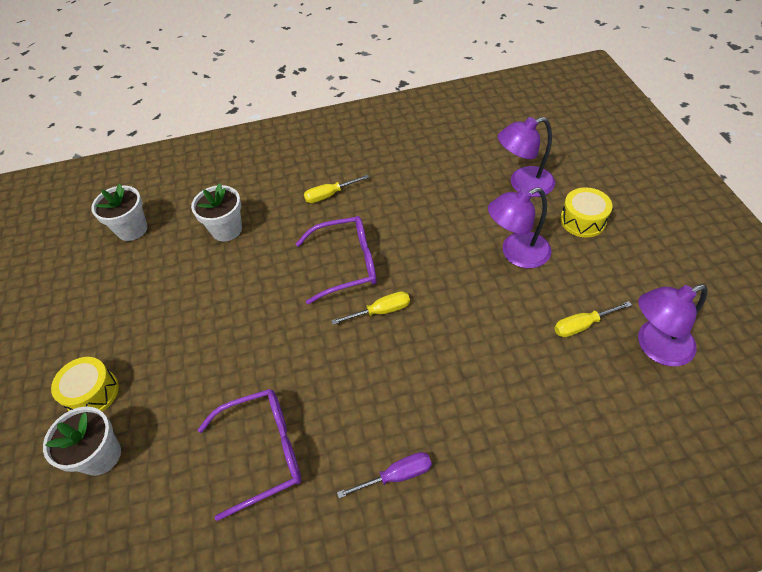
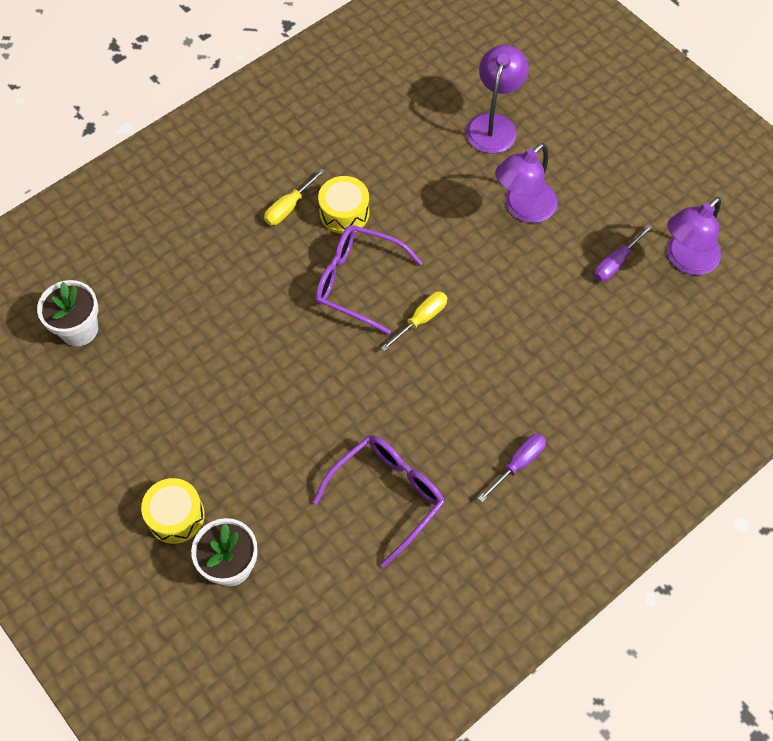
camera: 30 degrees left, 10 degrees up
(227, 229) = (196, 290): white flower pot -> none
(347, 264) = (357, 282): purple glasses -> purple glasses turned 120 degrees counterclockwise
(523, 184) = (494, 124): purple lamp -> purple lamp turned 150 degrees clockwise
(582, 220) = (571, 149): yellow drum -> yellow drum (344, 212)
(582, 325) = (615, 263): yellow screwdriver -> purple screwdriver

